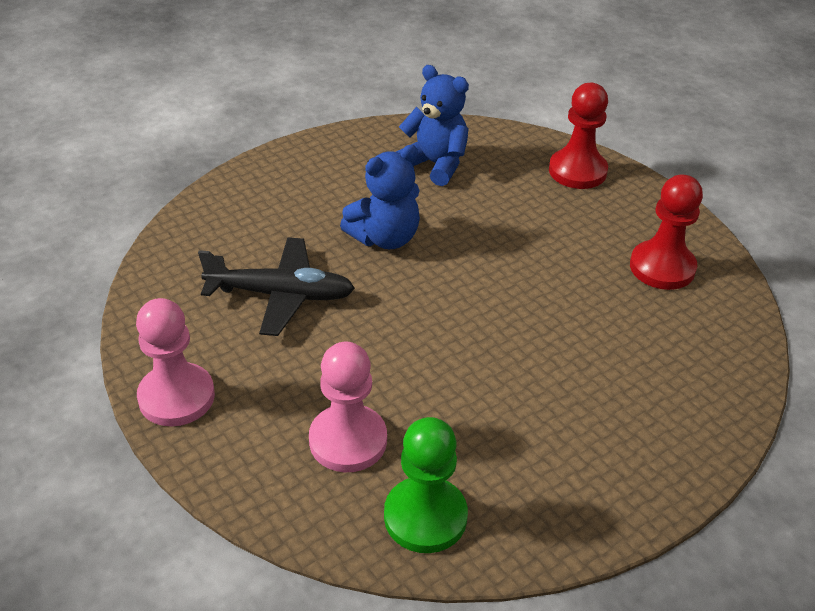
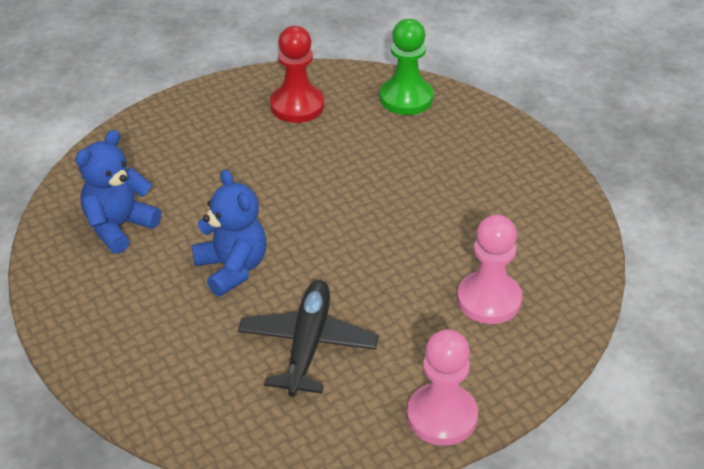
camera: 85 degrees left, 0 degrees up
(425, 517) = (559, 259): green pawn -> green pawn (406, 98)
(577, 171) = (154, 134): red pawn -> none

